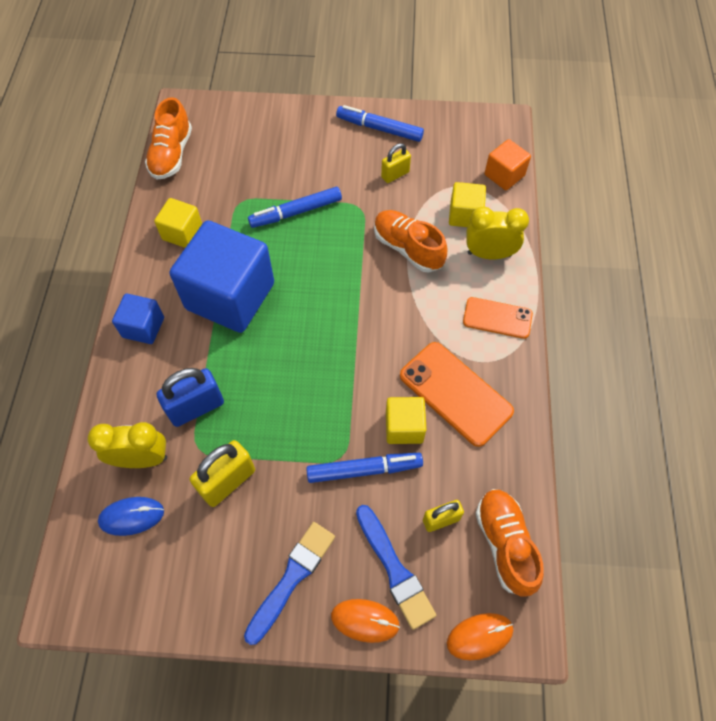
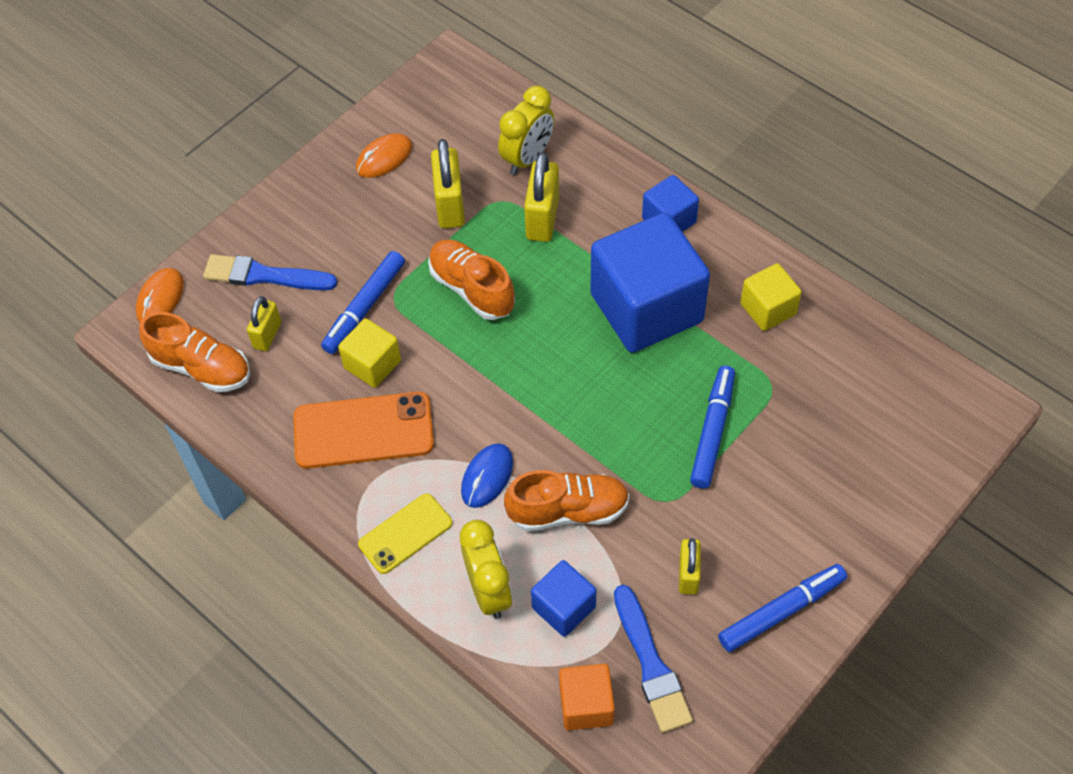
camera: 130 degrees right, 5 degrees down
(131, 516) = (481, 129): blue mouse -> blue mouse (487, 477)
(171, 154) = (903, 357): orange shoe -> orange shoe (472, 289)
(196, 407) = (542, 218): blue padlock -> yellow padlock
(292, 578) = (328, 205): blue brush -> blue brush (651, 664)
(365, 620) = (250, 232): orange mouse -> orange mouse (384, 158)
(465, 215) = (563, 607): yellow cube -> blue cube
(489, 254) = (488, 591): yellow clock -> yellow clock turned 60 degrees counterclockwise
(497, 318) = (405, 533): orange phone -> yellow phone

